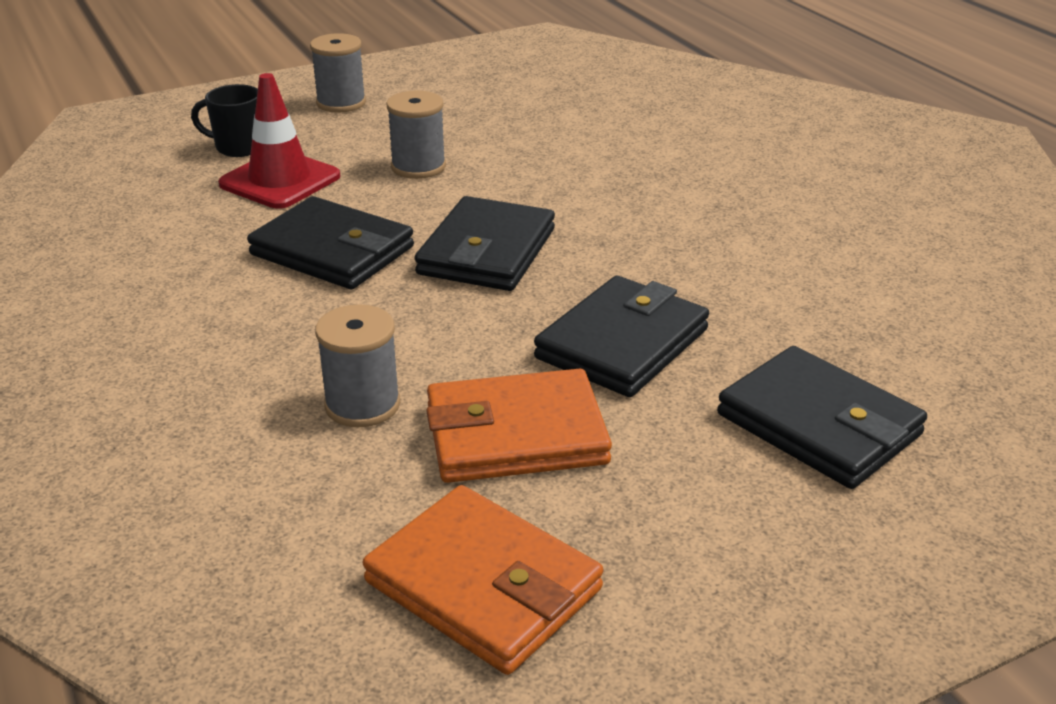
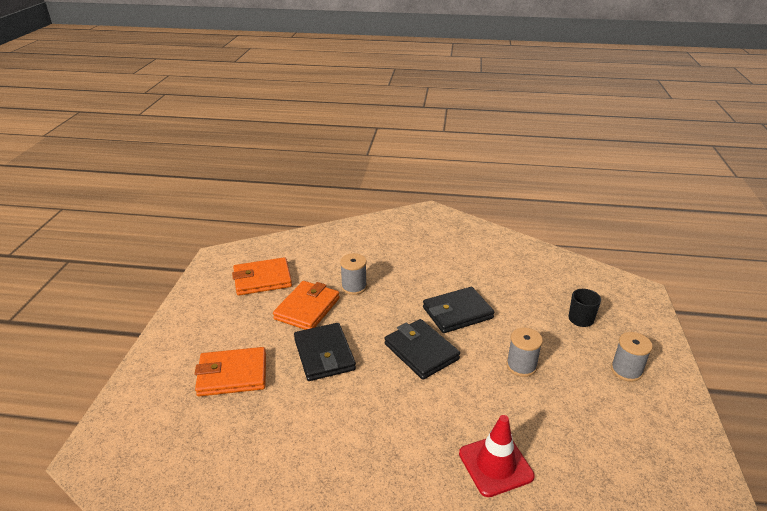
camera: 125 degrees right, 0 degrees up
(280, 180) = (535, 320): red traffic cone -> red traffic cone (495, 465)
(818, 424) = (232, 375): black wallet -> orange wallet

